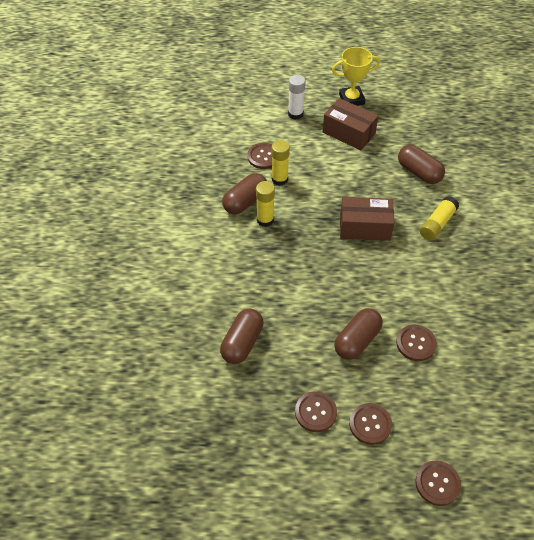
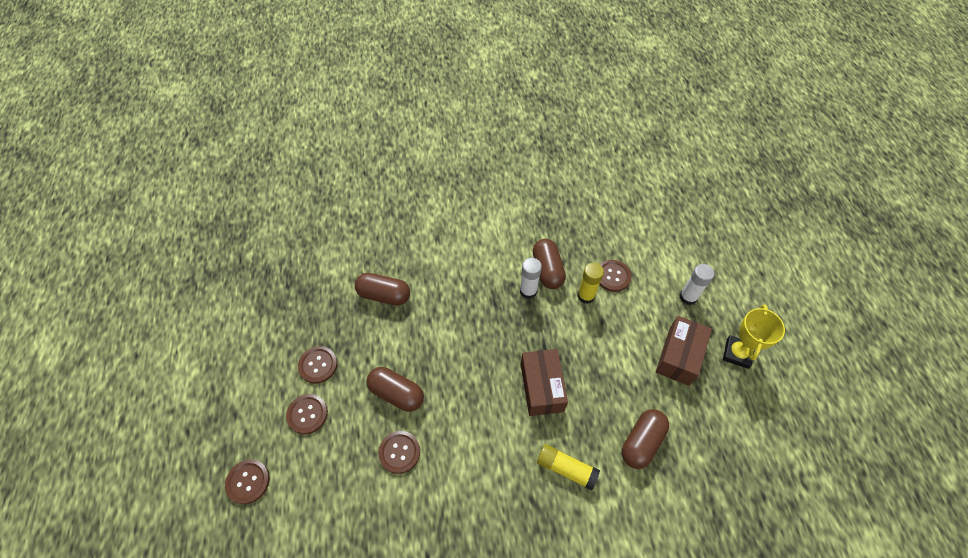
camera: 80 degrees right, 5 degrees up
(245, 201) = (547, 270): brown capsule -> brown capsule turned 45 degrees clockwise
(265, 220) = (528, 291): yellow glue stick -> white glue stick
(351, 99) = (737, 353): yellow trophy -> yellow trophy turned 45 degrees clockwise

